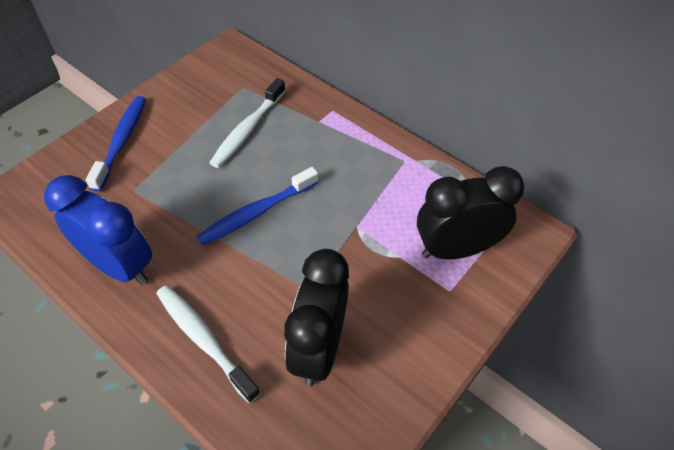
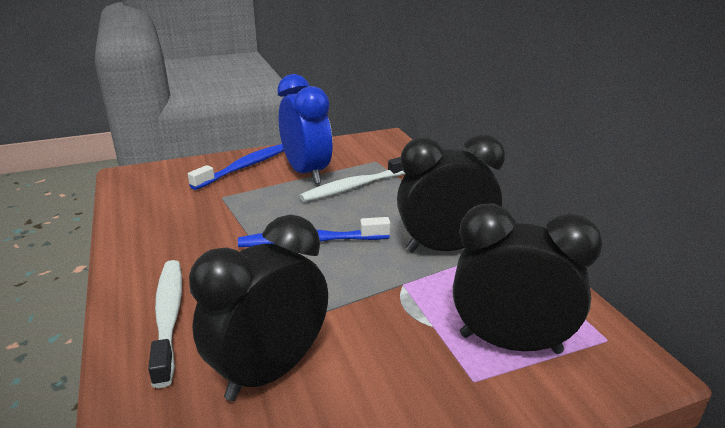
camera: 30 degrees right, 25 degrees down
(120, 266) = (159, 239): blue clock -> blue clock (307, 173)
(365, 176) = (444, 248): none -> black clock

